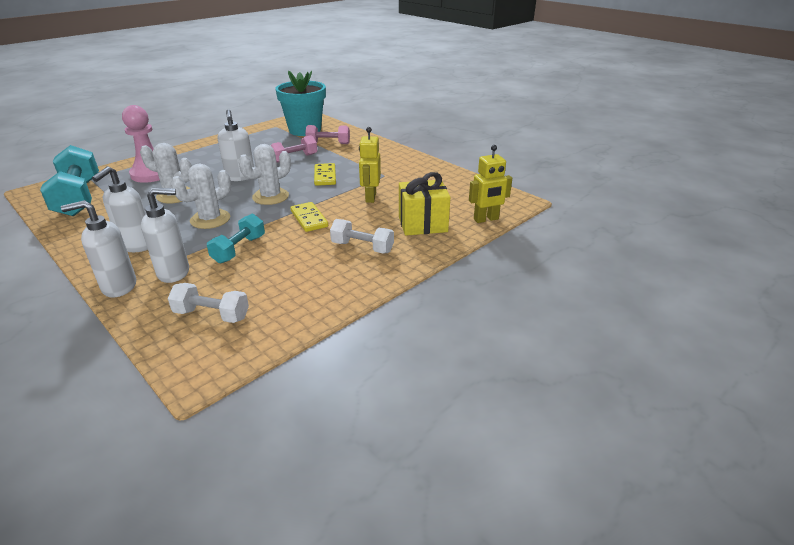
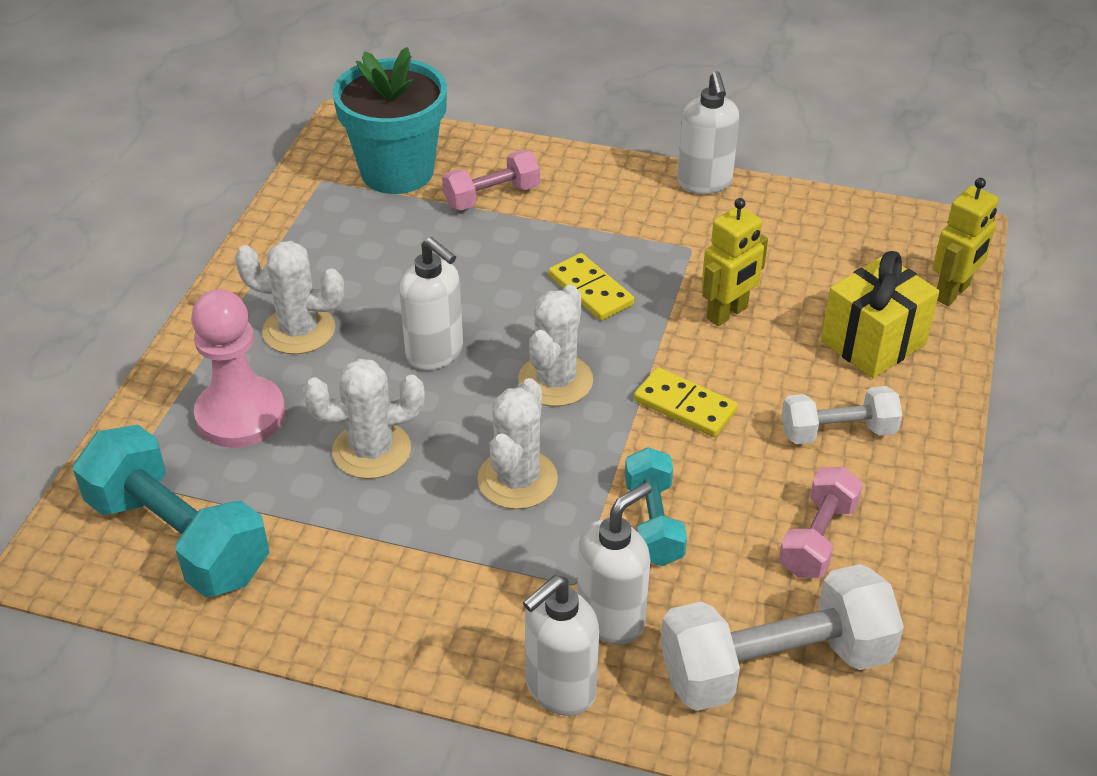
camera: 30 degrees left, 10 degrees up
(136, 246) = (467, 595): white soap dispenser -> white soap dispenser (704, 183)
(206, 159) = (299, 330): none -> white cactus
(212, 315) = (775, 665): white dumbbell -> white dumbbell, size x1.74
(294, 158) = (475, 262): pink dumbbell -> pink dumbbell (817, 538)
(370, 197) = (727, 313): yellow robot -> yellow robot turned 105 degrees counterclockwise

